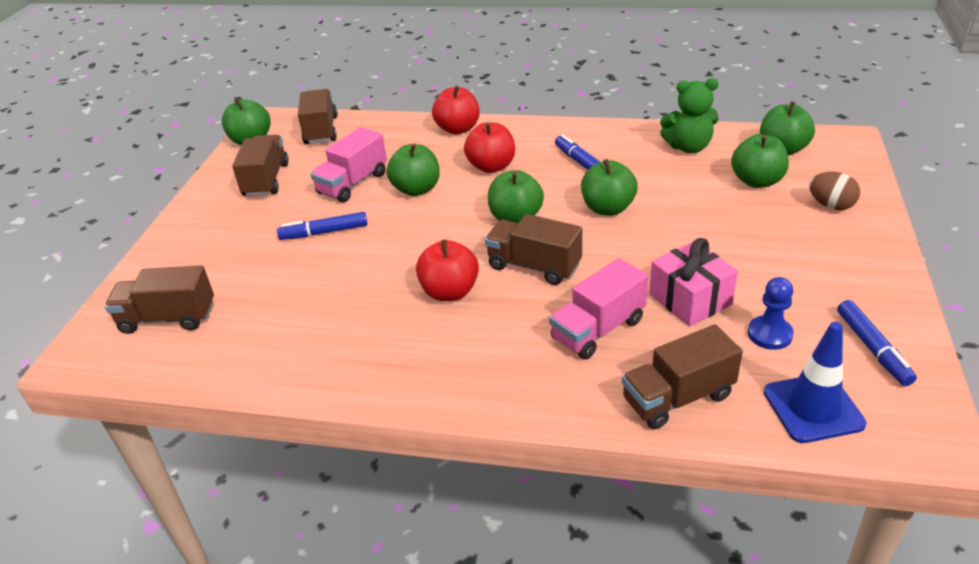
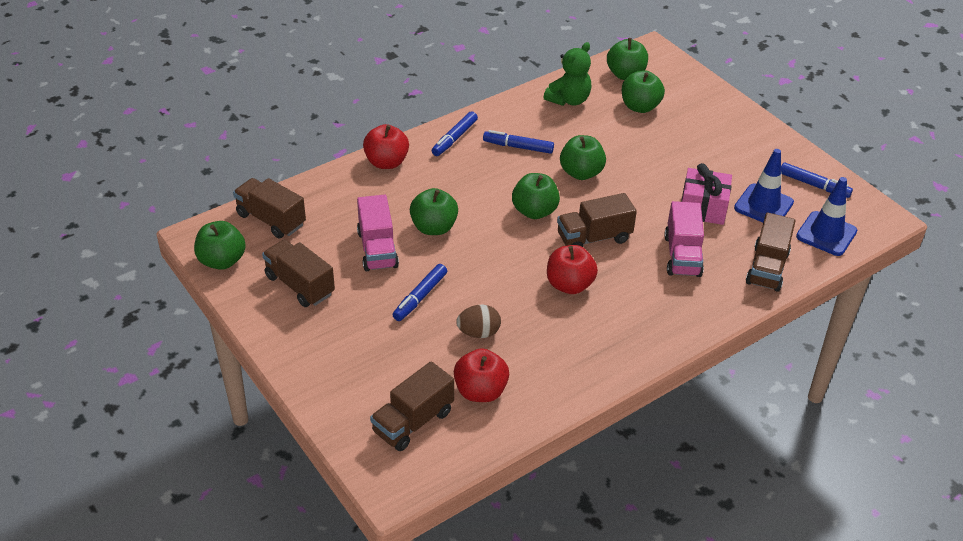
camera: 50 degrees left, 5 degrees up
(491, 166) = (460, 181): red apple -> red apple (480, 391)
(537, 135) = (454, 138): none -> blue marker
(769, 334) = (763, 205): blue pawn -> blue traffic cone
(830, 205) = (698, 104): brown egg -> brown egg (478, 333)

